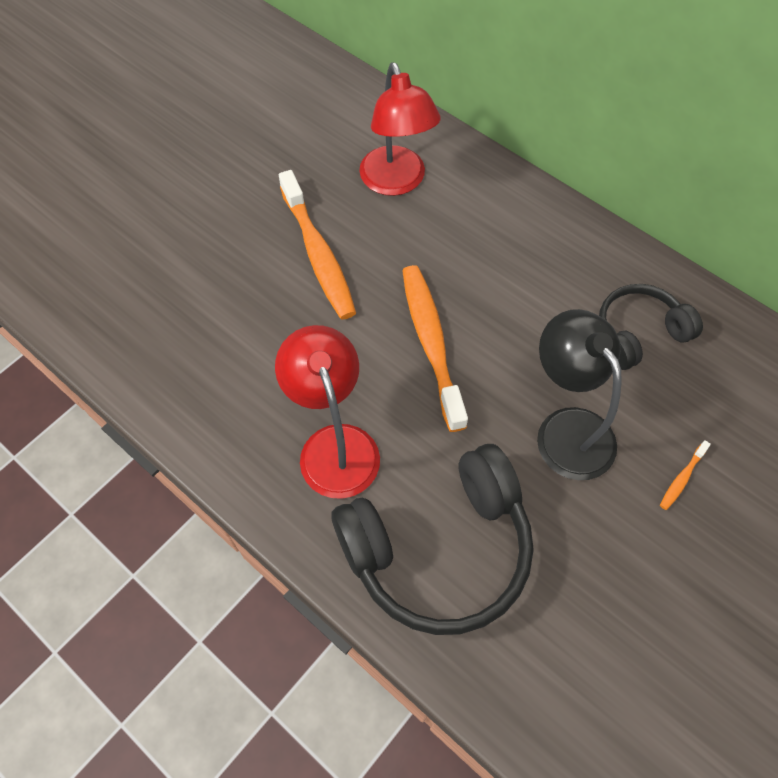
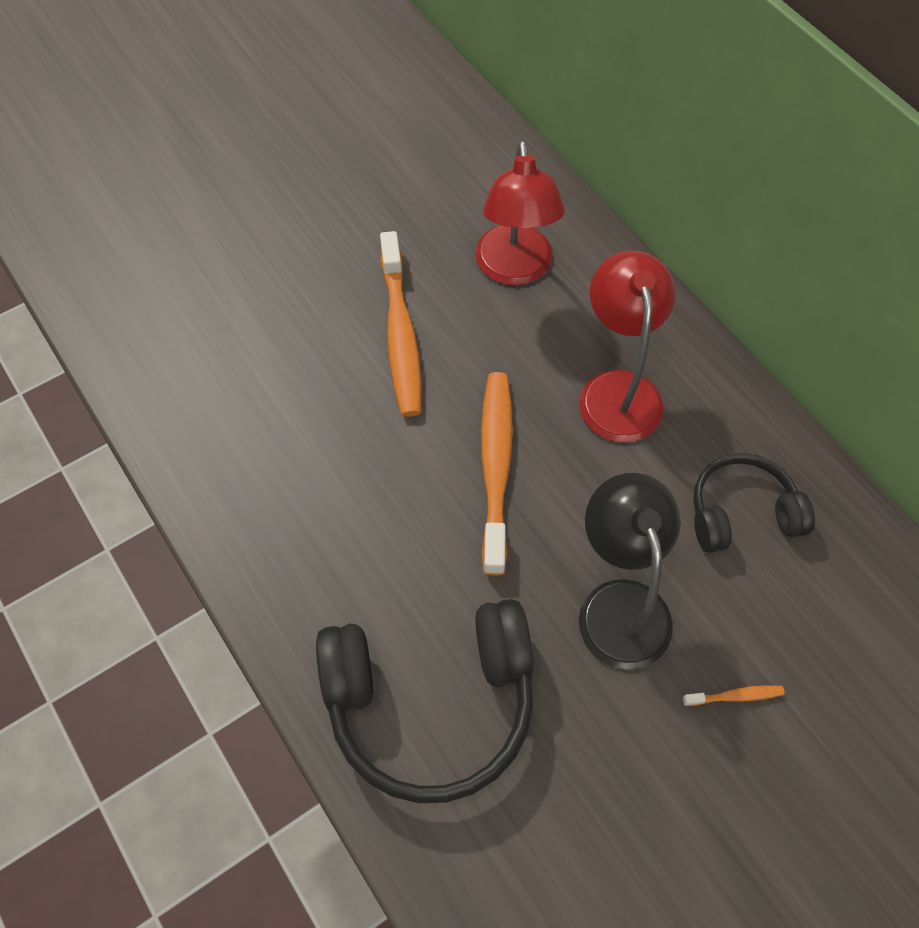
camera: 15 degrees right, 0 degrees up
(334, 445) = (352, 556): red lamp -> red lamp (618, 390)
(681, 478) = (735, 696): orange toothbrush -> orange toothbrush turned 150 degrees counterclockwise

